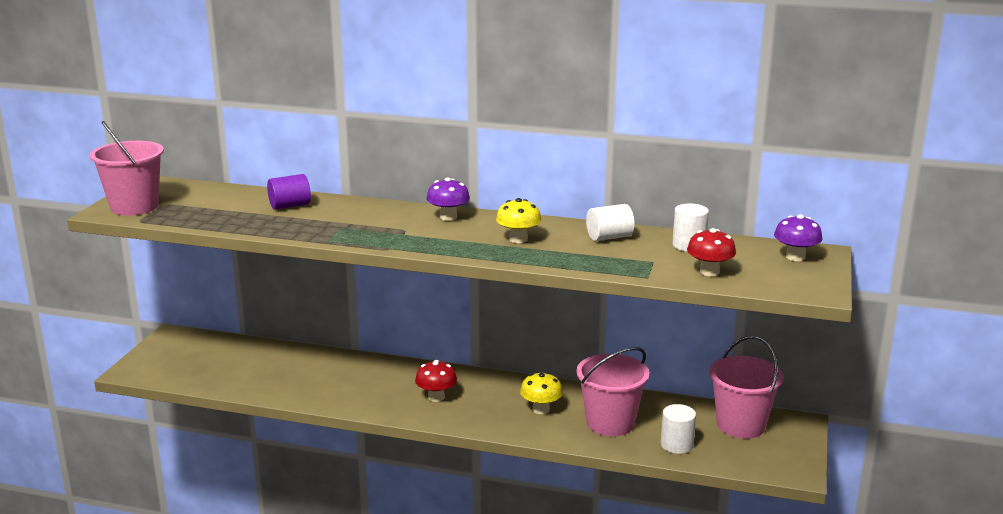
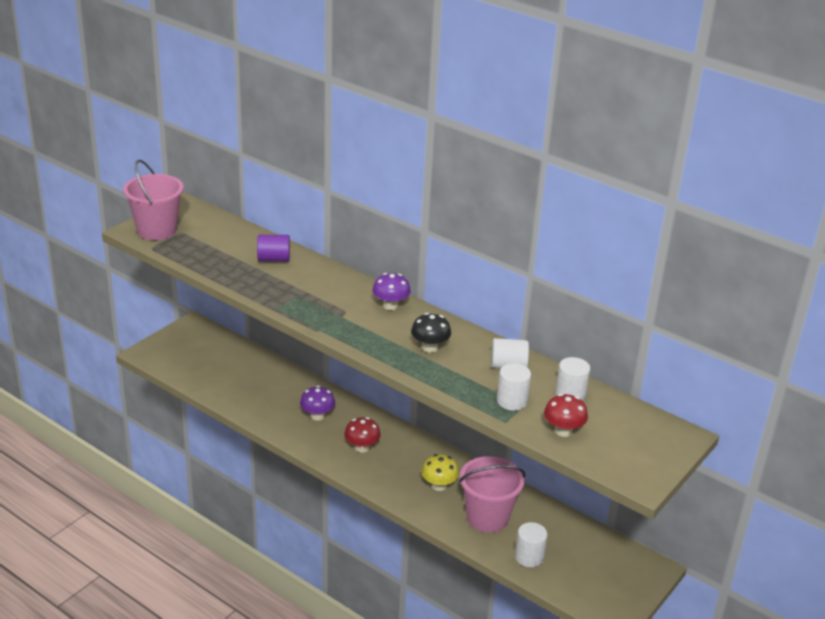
camera: 20 degrees right, 10 degrees up
(518, 239) = (430, 347): yellow mushroom -> black mushroom
(638, 261) = (512, 401): none -> white cylinder
(741, 425) = (599, 554): pink bucket -> none
(795, 257) = (654, 435): purple mushroom -> purple mushroom (317, 416)

